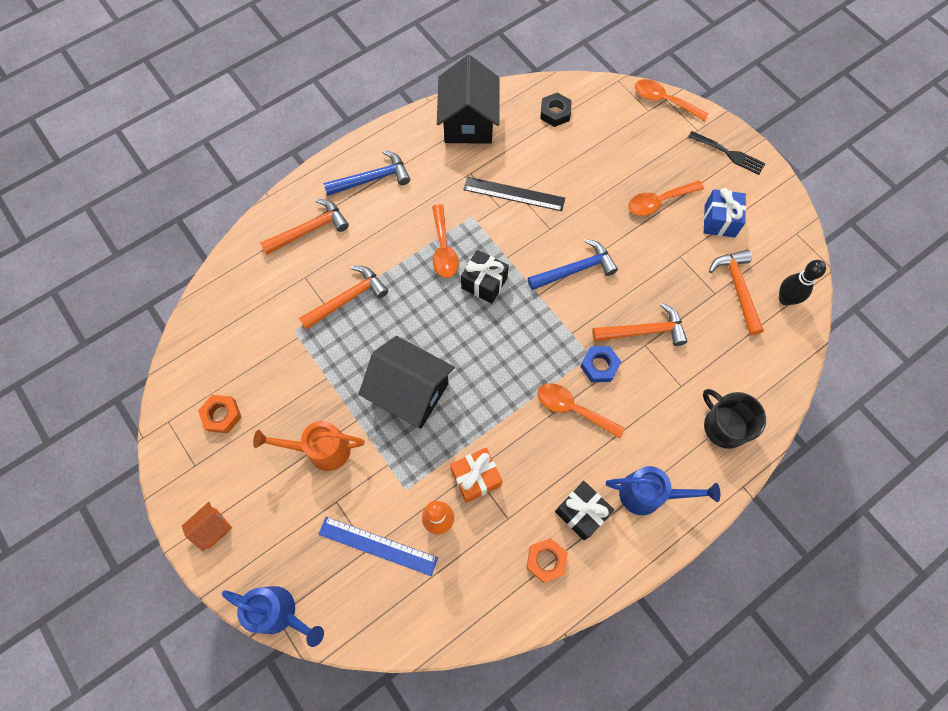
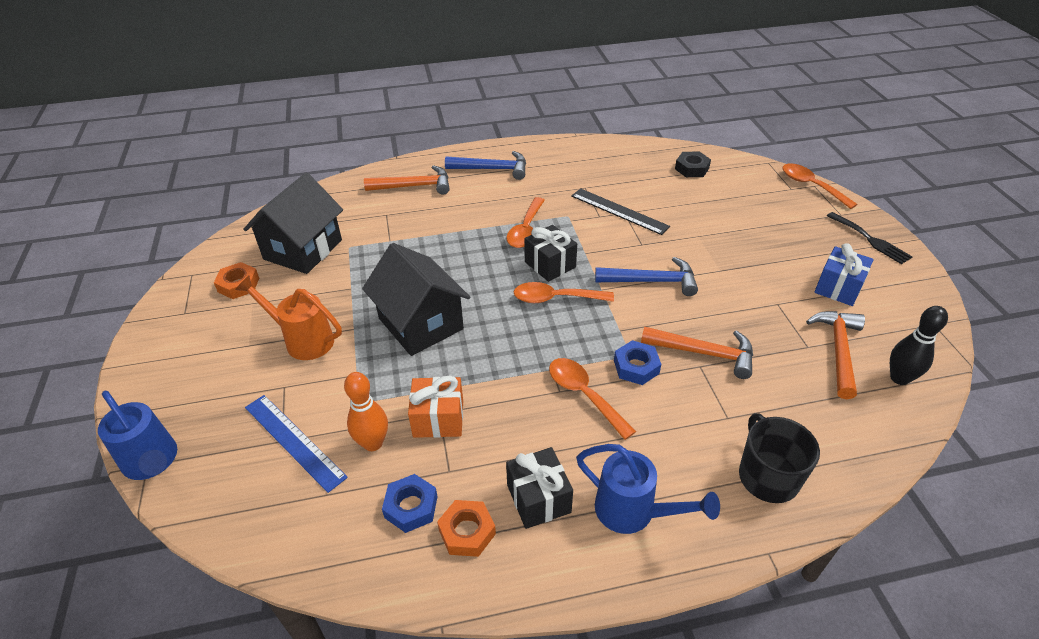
camera: 25 degrees right, 25 degrees down
(212, 528) = (156, 365): orange house -> none
(347, 299) = (412, 239): orange hammer -> none
(468, 122) = (603, 156): black house -> black house (303, 249)
(497, 559) = (411, 507): none -> blue nut
(659, 202) = (772, 255): orange spoon -> orange spoon (555, 298)

